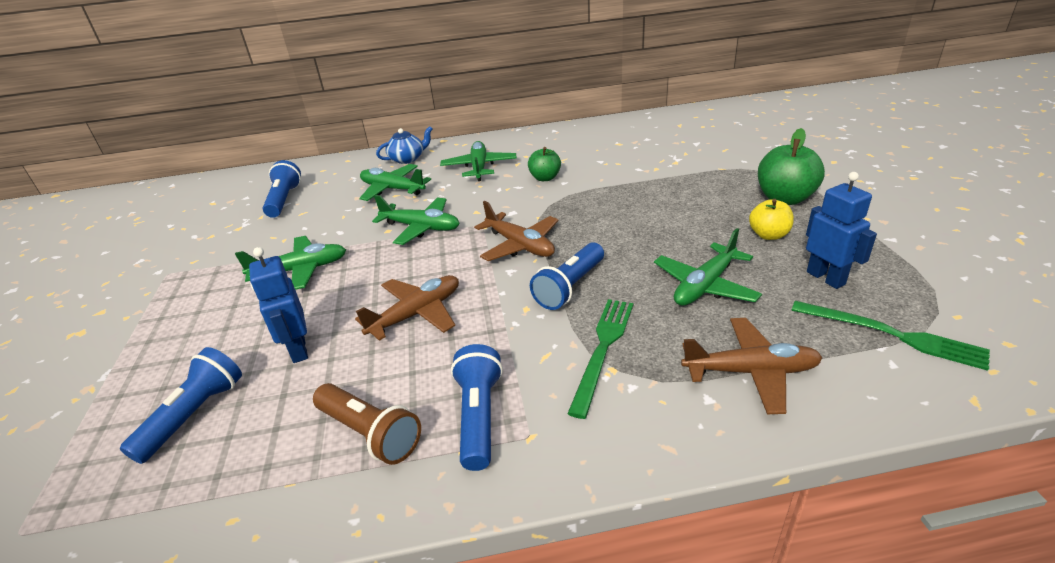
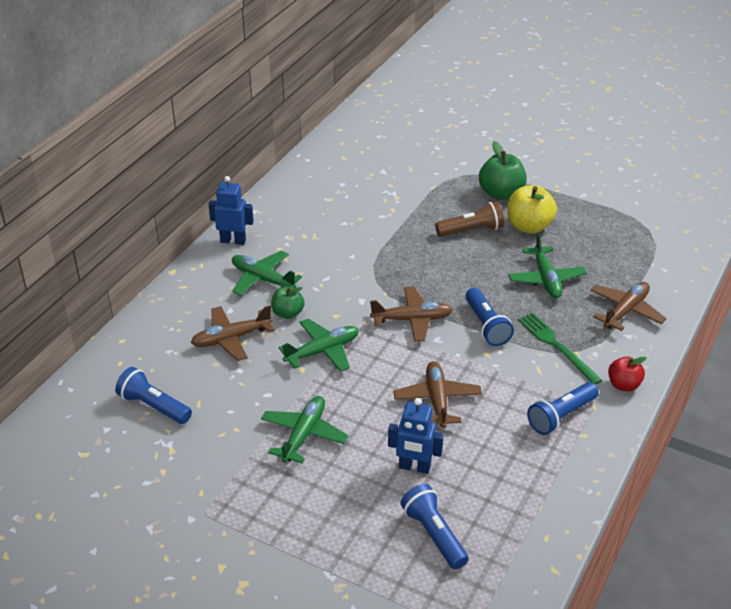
camera: 55 degrees left, 5 degrees up
(370, 433) = (532, 462): brown flashlight -> brown flashlight (471, 230)
(392, 189) = (231, 339): green plane -> brown plane
(407, 159) = (180, 306): blue teapot -> none
(479, 416) = (561, 416): blue flashlight -> blue flashlight turned 75 degrees counterclockwise
(545, 178) = (332, 260): green apple -> green apple (288, 313)
(604, 445) = (623, 385): none -> red apple
(768, 235) = (529, 226): yellow apple -> yellow apple, size x1.61
(826, 278) = (588, 239): blue robot -> blue robot (233, 241)
(892, 334) = (648, 254): green fork -> none

